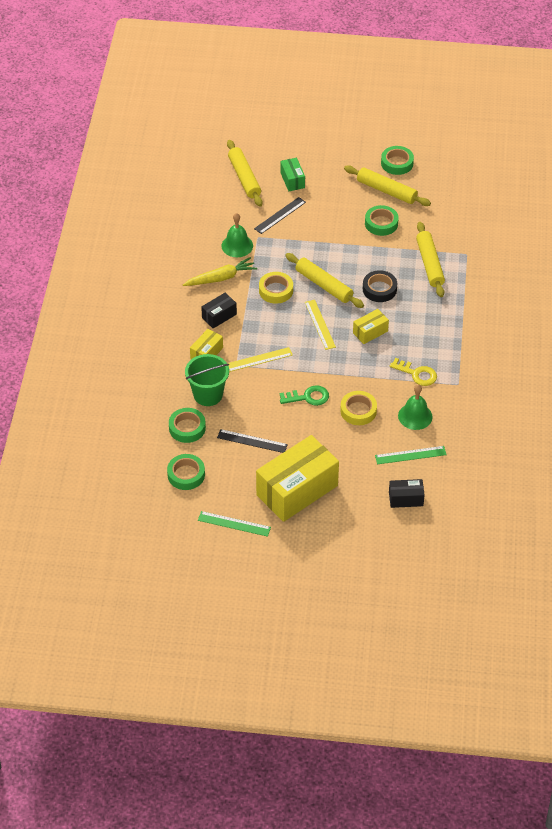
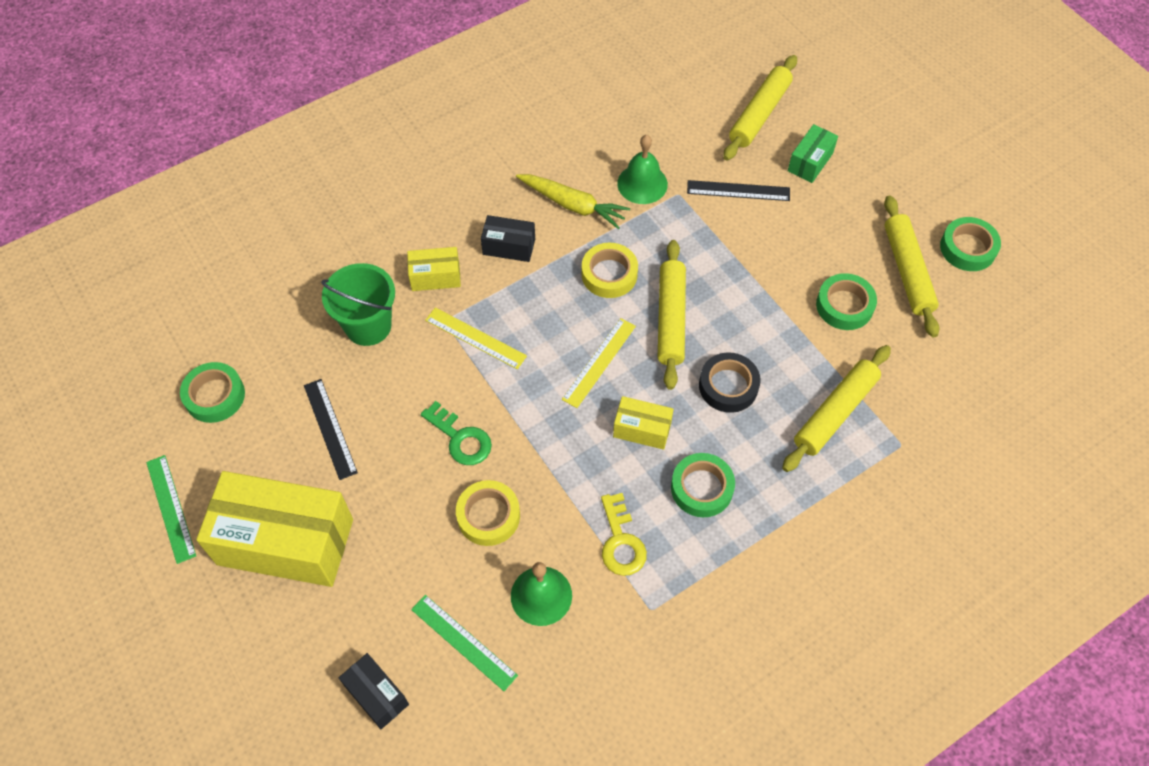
camera: 50 degrees right, 10 degrees up
(187, 428) = (294, 343): green tape -> green tape (701, 488)

